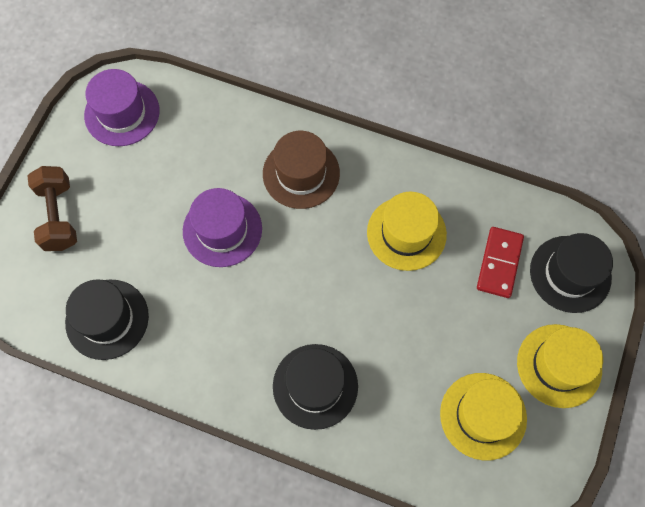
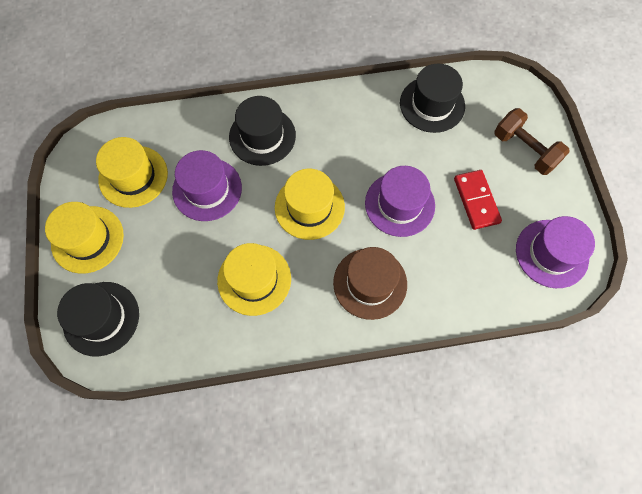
camera: 150 degrees right, 0 degrees up
(312, 275) = (309, 207): none -> yellow hat
(408, 354) = (207, 189): none -> purple hat
(499, 263) = (165, 295): red domino -> red domino (476, 200)

